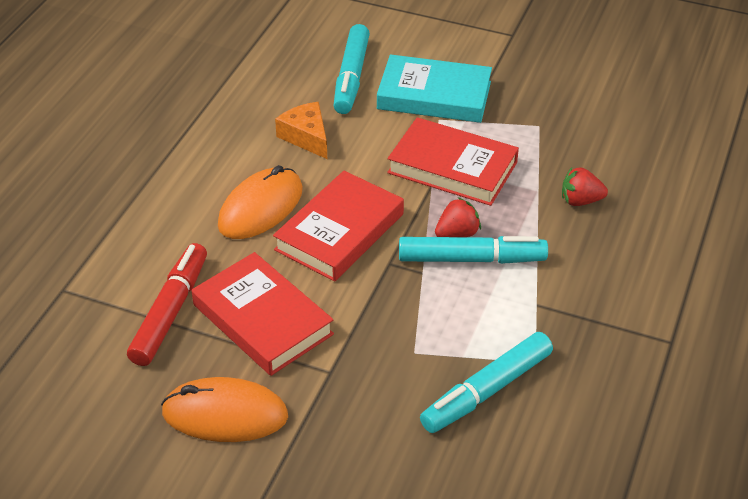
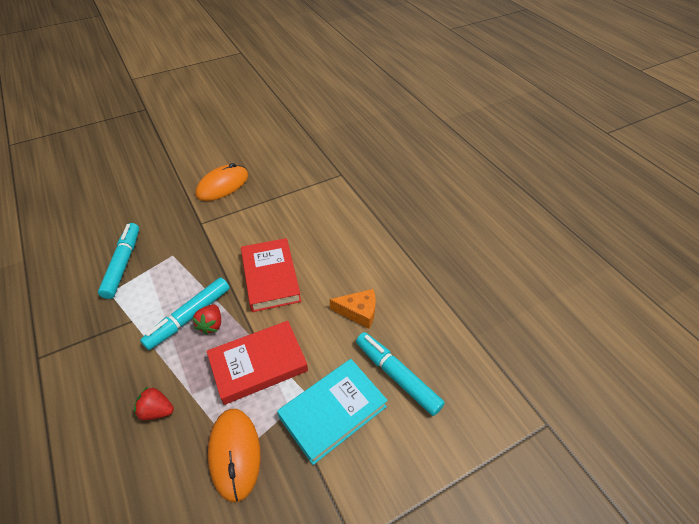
camera: 130 degrees right, 5 degrees up
(170, 311) = (292, 196): red marker -> none
(260, 207) = (322, 258): orange mouse -> orange mouse (235, 454)
(262, 319) = (253, 219): red book -> none
(580, 201) = (157, 411): red strawberry -> red strawberry turned 120 degrees counterclockwise

